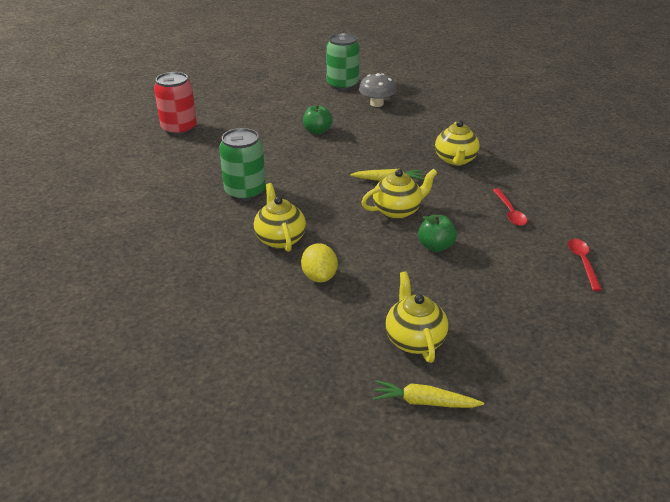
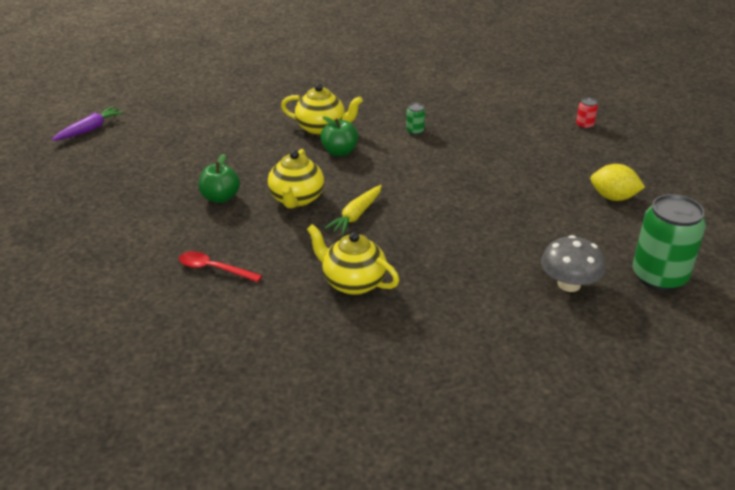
camera: 120 degrees right, 0 degrees up
(179, 128) = (584, 125): red can -> red can, size x0.42
(245, 192) = (415, 131): green can -> green can, size x0.42
(317, 131) = (514, 207): green apple -> green apple (339, 152)
(319, 276) = (252, 131): yellow lemon -> yellow lemon (613, 197)
(414, 339) = (139, 145): yellow teapot -> none
(424, 402) = (89, 129): yellow carrot -> purple carrot
(582, 262) = (92, 271): red spoon -> none

